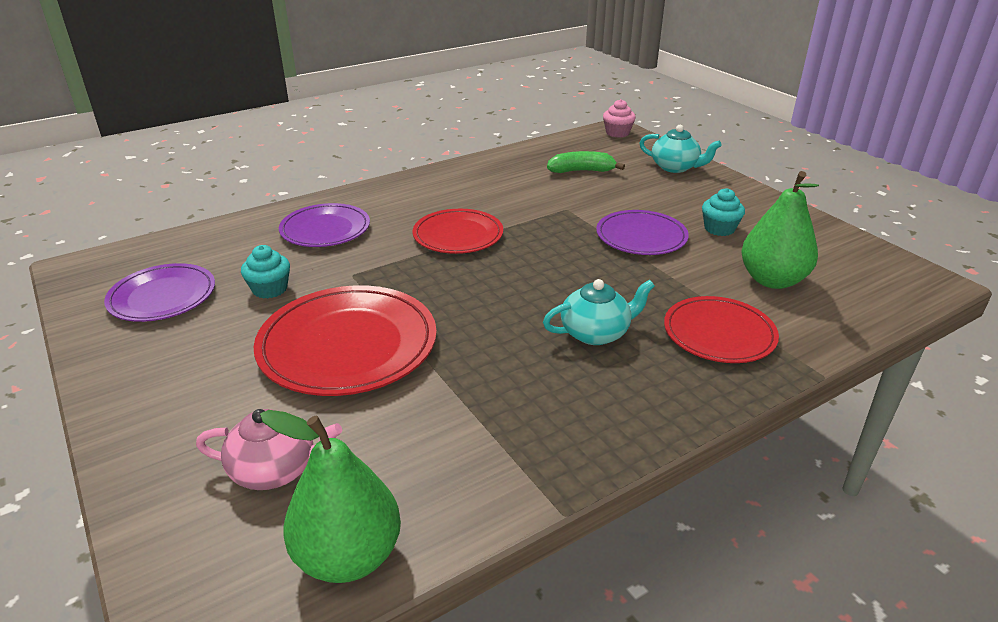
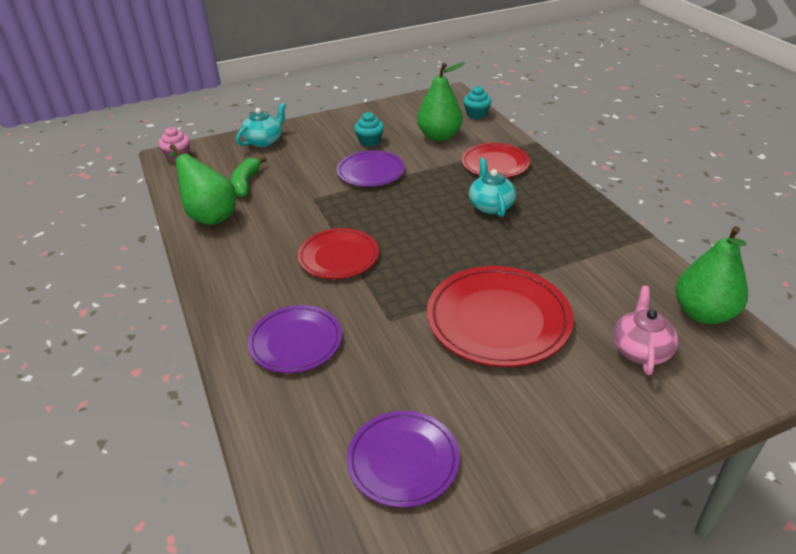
camera: 80 degrees left, 5 degrees up
(270, 289) = (404, 375): turquoise cupcake -> turquoise cupcake (476, 114)
(516, 163) = (209, 215): none -> green pear

